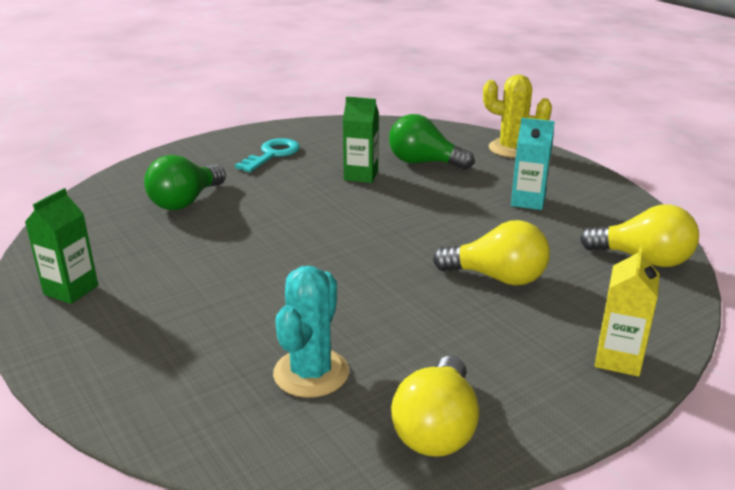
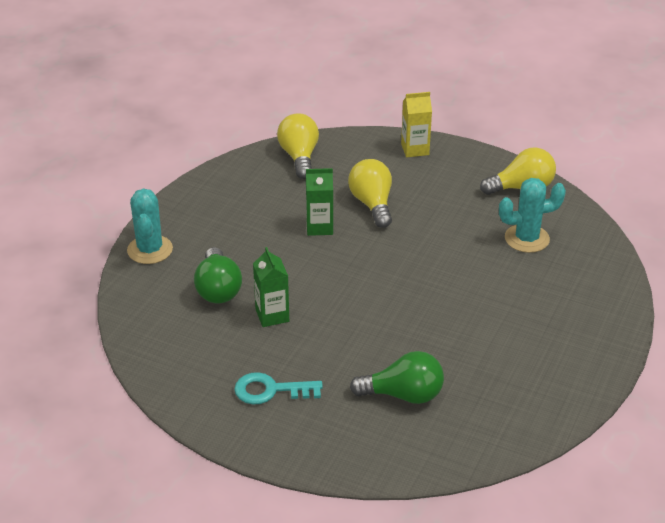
camera: 120 degrees left, 10 degrees up
(71, 290) = (563, 377): green carton -> green carton (319, 227)
(512, 149) = (150, 250): yellow cactus -> turquoise cactus
(528, 201) = (251, 217): turquoise carton -> none

